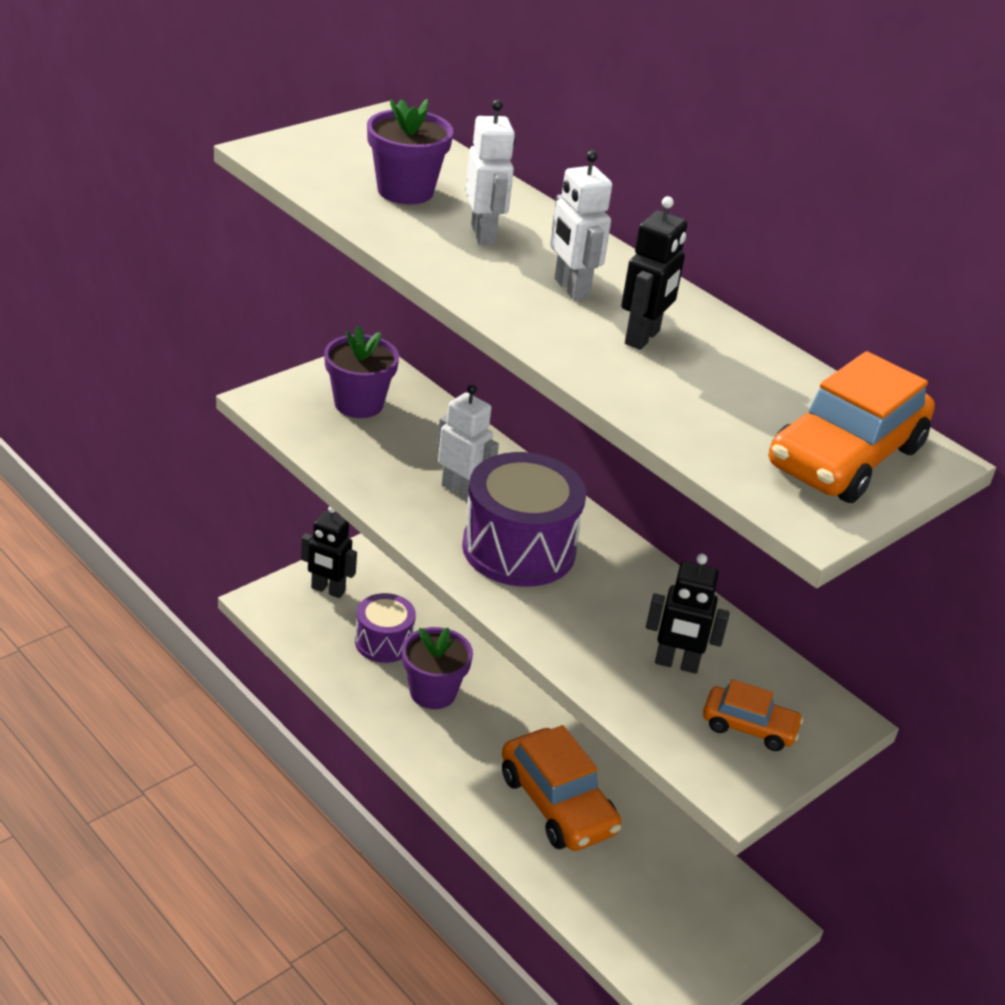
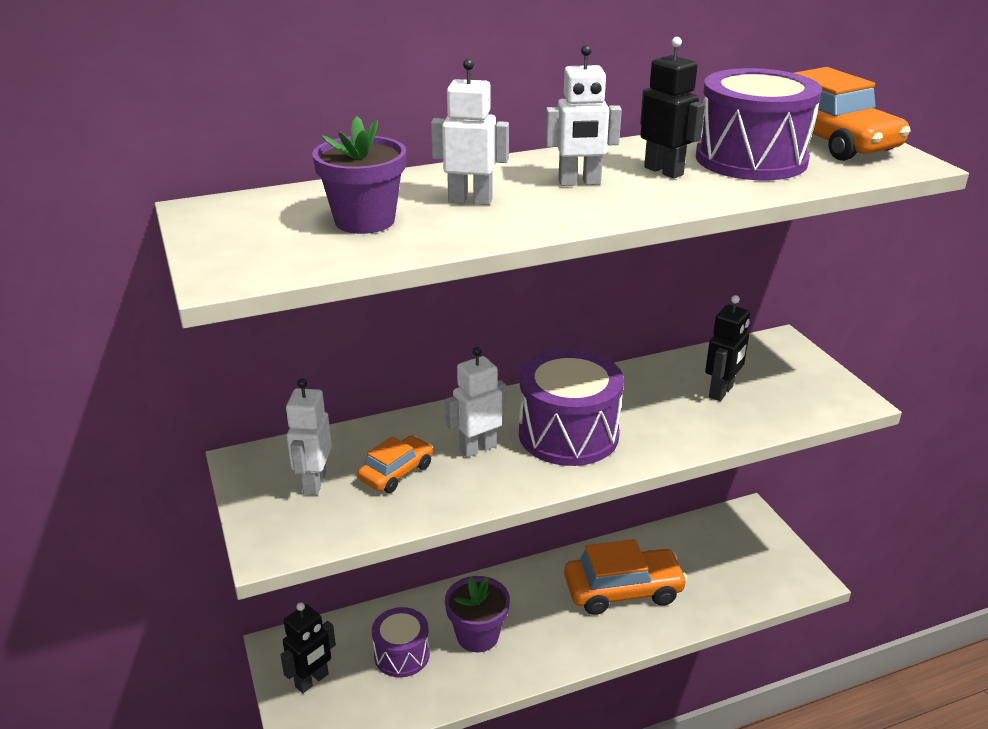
camera: 65 degrees left, 5 degrees down
(358, 404) = (314, 483): purple flower pot -> white robot
(727, 395) = (751, 159): none -> purple drum
(749, 727) = (789, 378): orange car -> orange car (396, 472)

